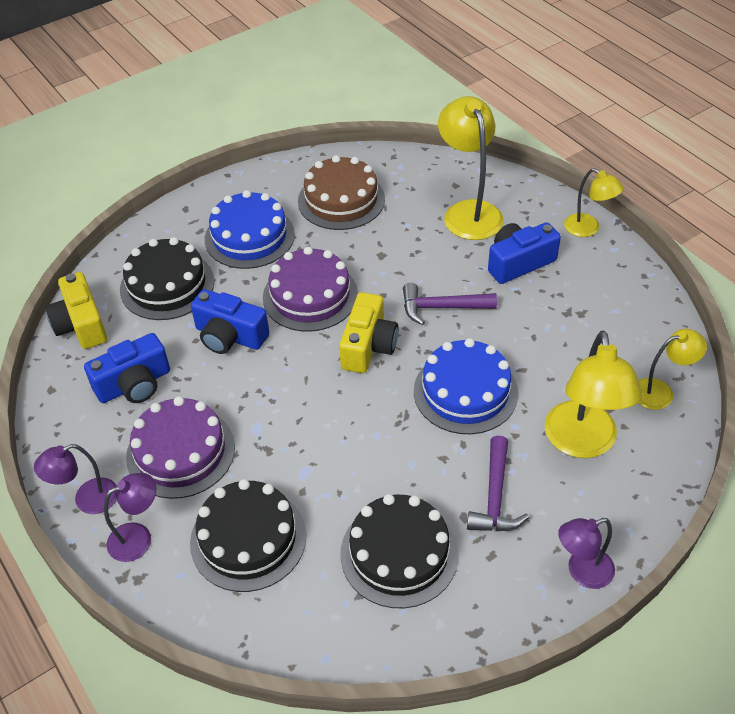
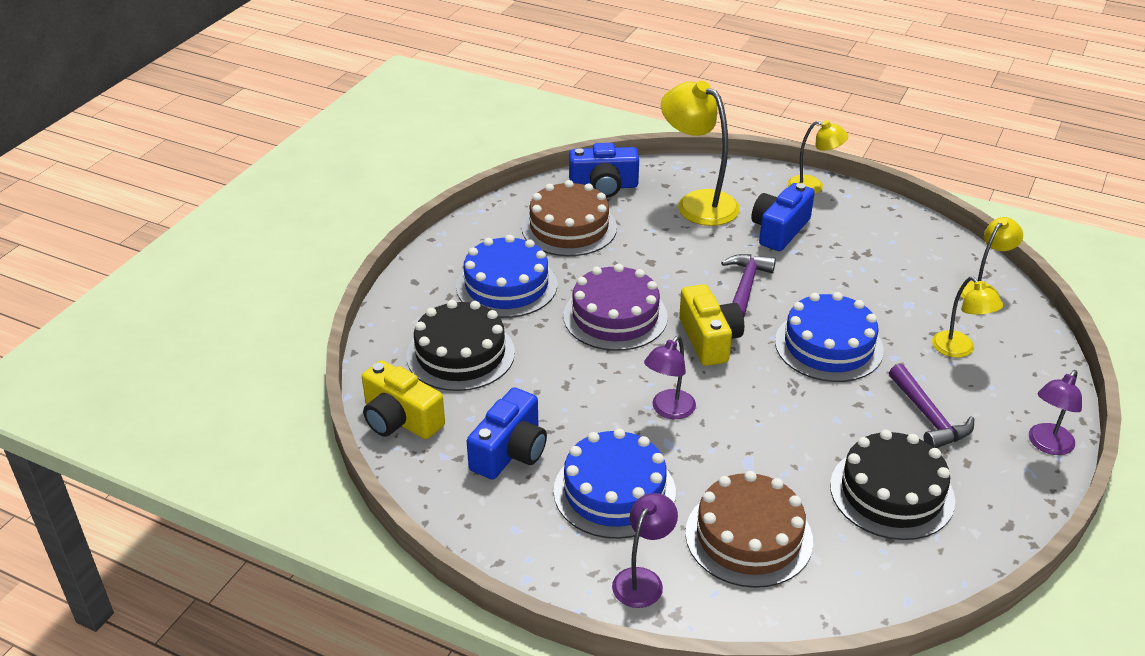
camera: 30 degrees left, 10 degrees down
(87, 500) = (559, 569): purple lamp -> purple lamp (668, 410)
(181, 452) = (614, 491): purple cake -> blue cake
(229, 336) = (568, 376): blue camera -> blue camera (604, 186)
(248, 538) = (748, 536): black cake -> brown cake
(441, 307) = (745, 286): purple hammer -> purple hammer turned 135 degrees clockwise
(582, 443) = (959, 350): yellow lamp -> yellow lamp, size x0.58

